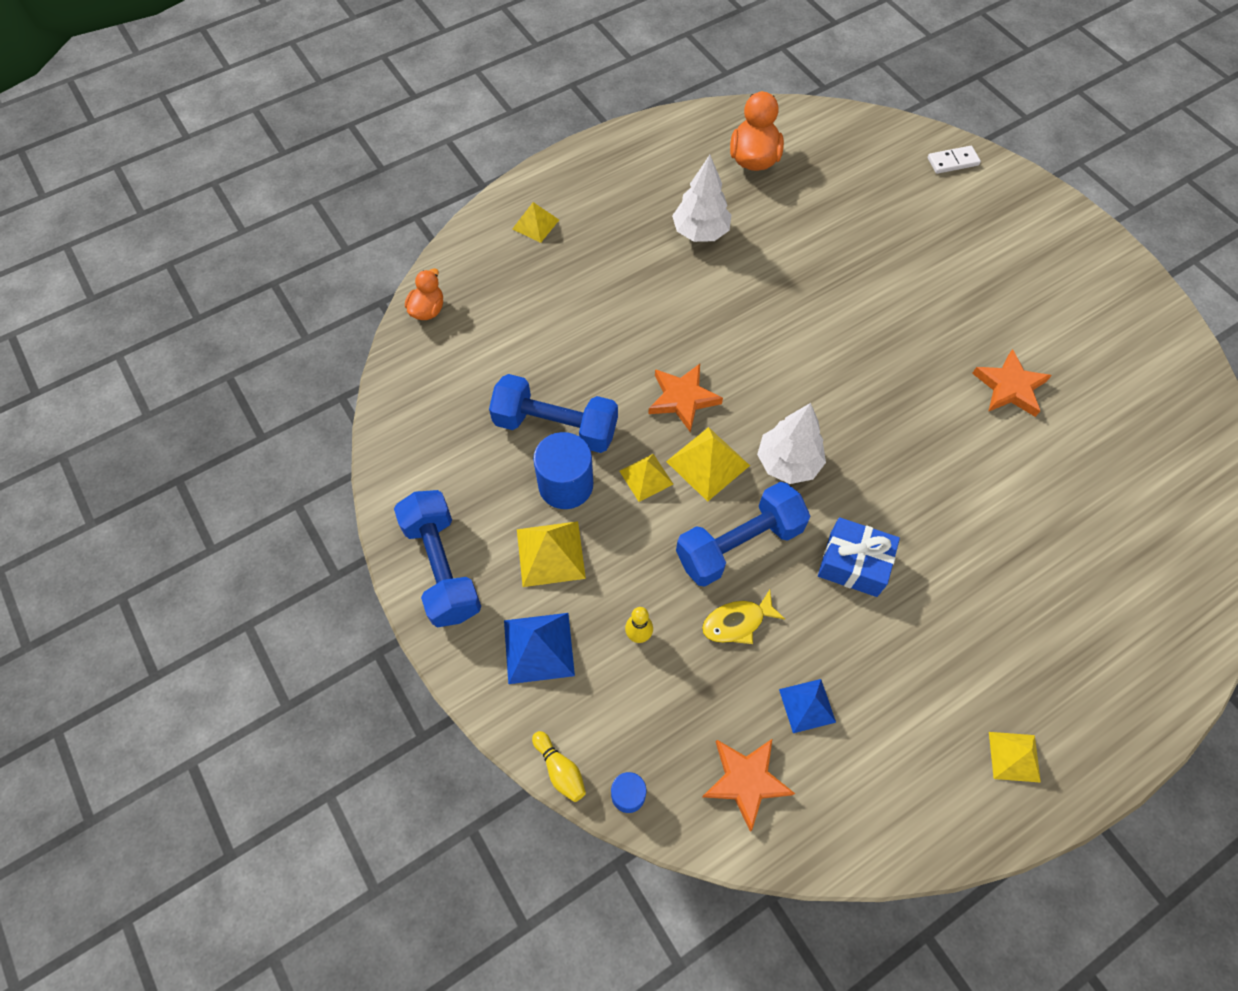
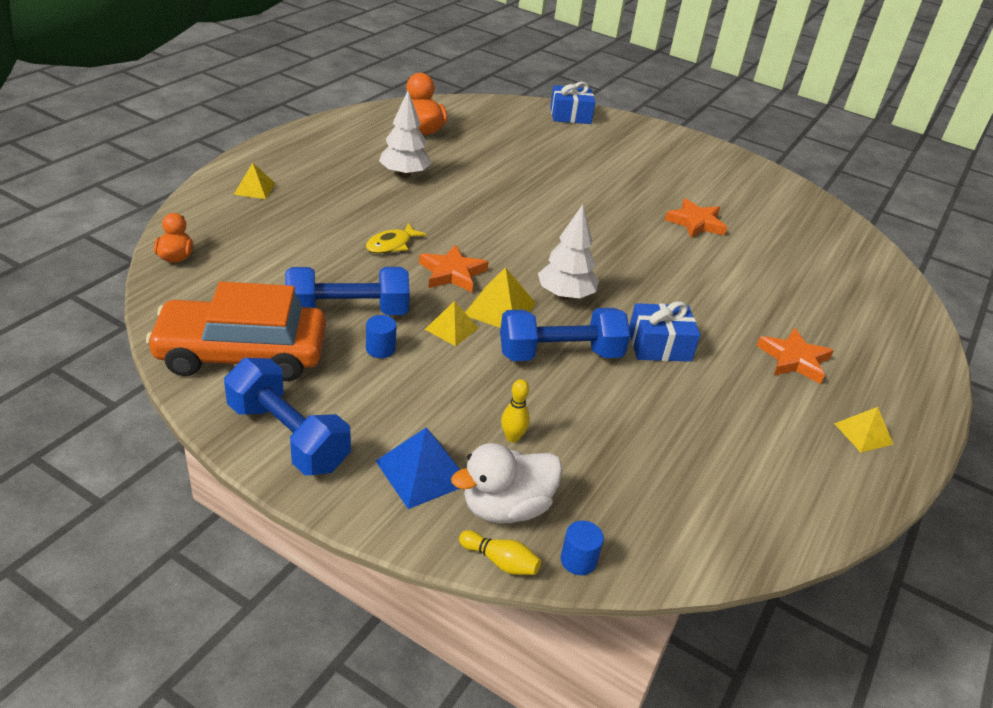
camera: 30 degrees left, 25 degrees down
(440, 455) = (242, 354): none -> orange car
(550, 553) = (393, 400): yellow pyramid -> none
(565, 485) = (380, 349): blue cylinder -> blue cylinder, size x0.53
(593, 714) = (506, 507): none -> white duck
(737, 622) = (593, 406): yellow fish -> yellow fish (391, 245)
(739, 544) = (560, 354): blue dumbbell -> blue dumbbell turned 45 degrees clockwise
(746, 780) = (675, 515): orange star -> orange star (794, 359)
(807, 705) = (688, 446): blue pyramid -> none
(952, 161) = (570, 115): white domino -> blue gift

